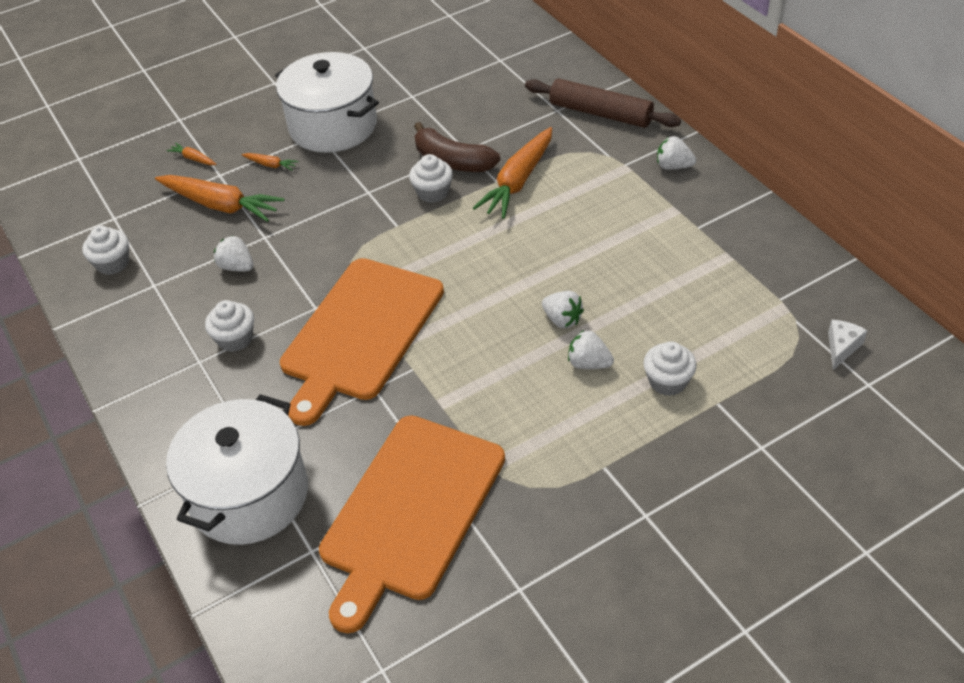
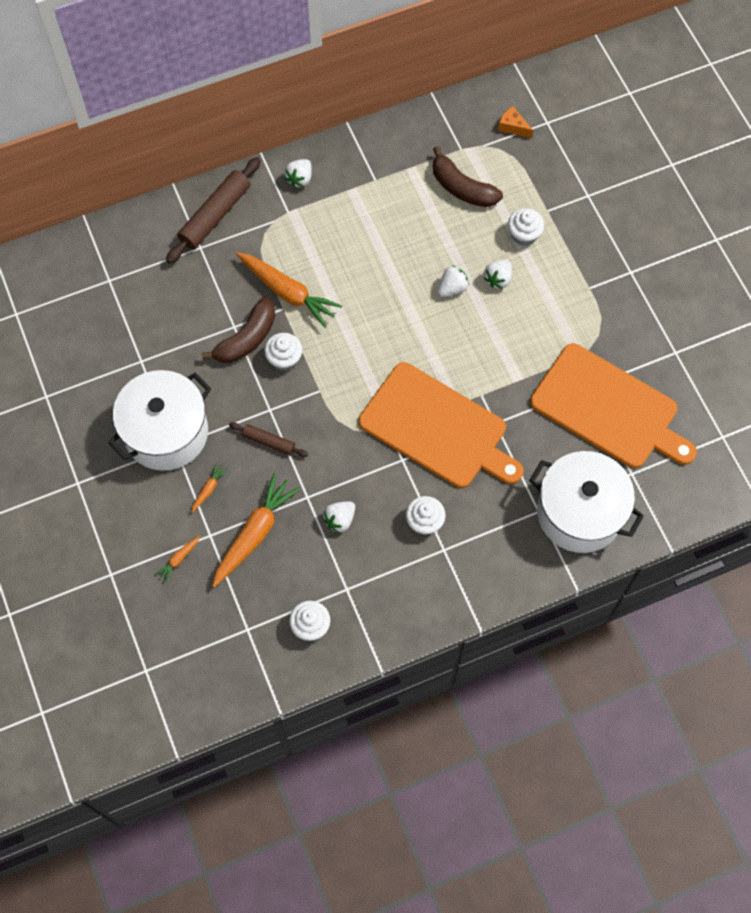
camera: 85 degrees left, 20 degrees up
(329, 197) = (268, 442): none -> brown rolling pin
(718, 308) = (462, 188): none -> brown banana
(841, 347) = (513, 127): white cheese -> orange cheese

